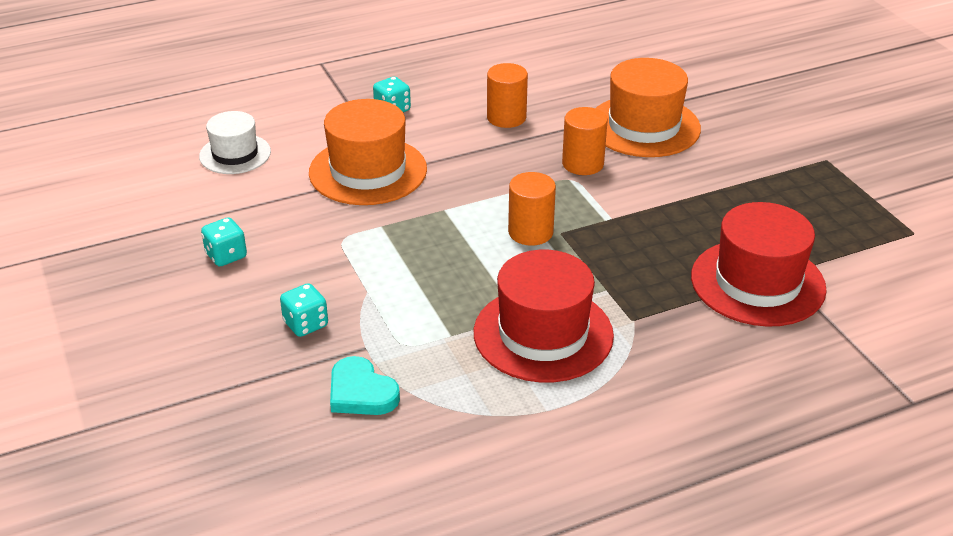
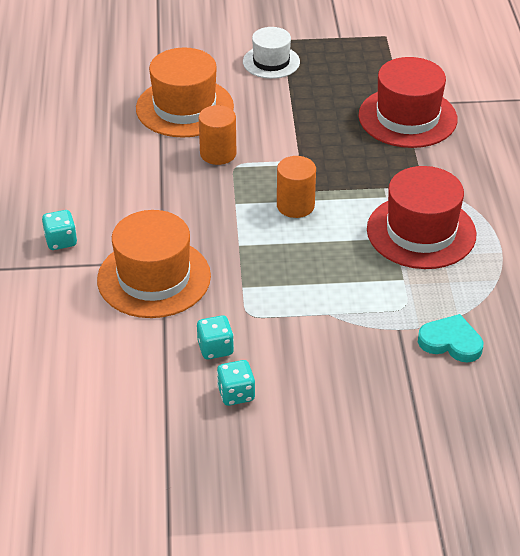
camera: 70 degrees left, 5 degrees up
(235, 154) = (69, 362): white hat -> white hat (271, 62)
(306, 324) = (356, 358): turquoise dice -> turquoise dice (215, 348)
(361, 392) = (451, 342): turquoise heart -> turquoise heart turned 135 degrees counterclockwise
(506, 117) = (122, 176): orange cylinder -> none

